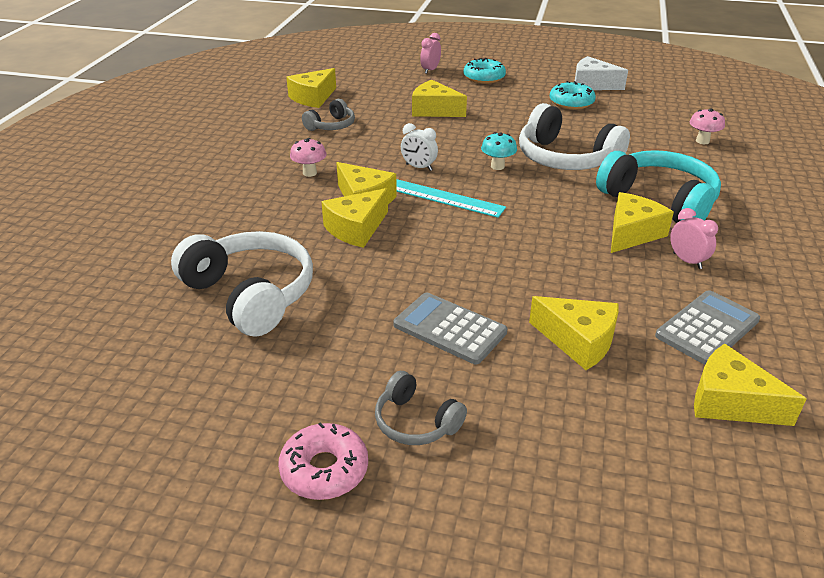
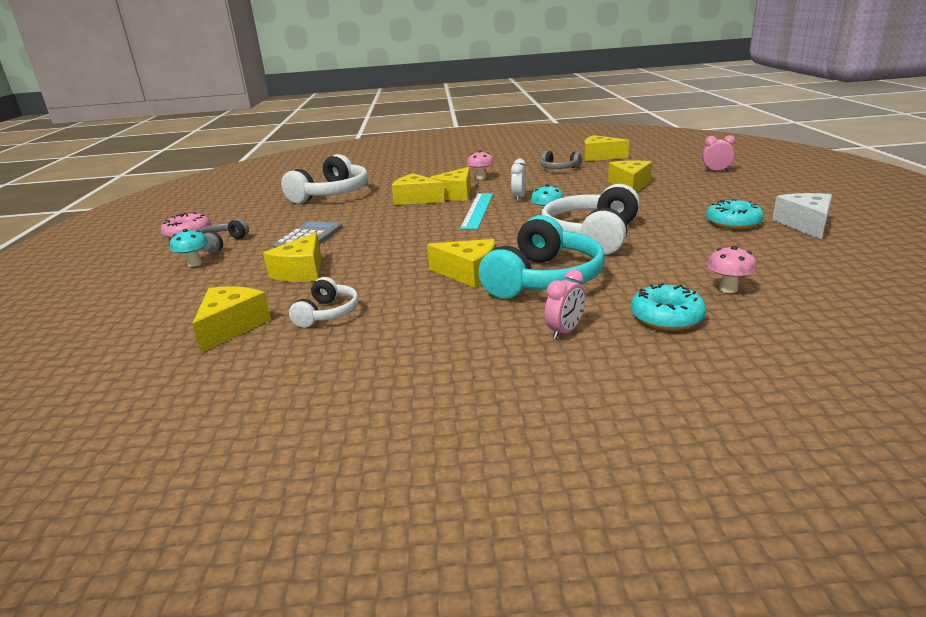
camera: 75 degrees right, 10 degrees down
(484, 78) = (734, 187): turquoise donut -> turquoise donut (666, 317)
(495, 449) = (194, 264): none -> turquoise mushroom
(687, 261) = (433, 299): pink clock -> pink clock (565, 331)
(707, 328) = (327, 313): grey calculator -> white headphones

